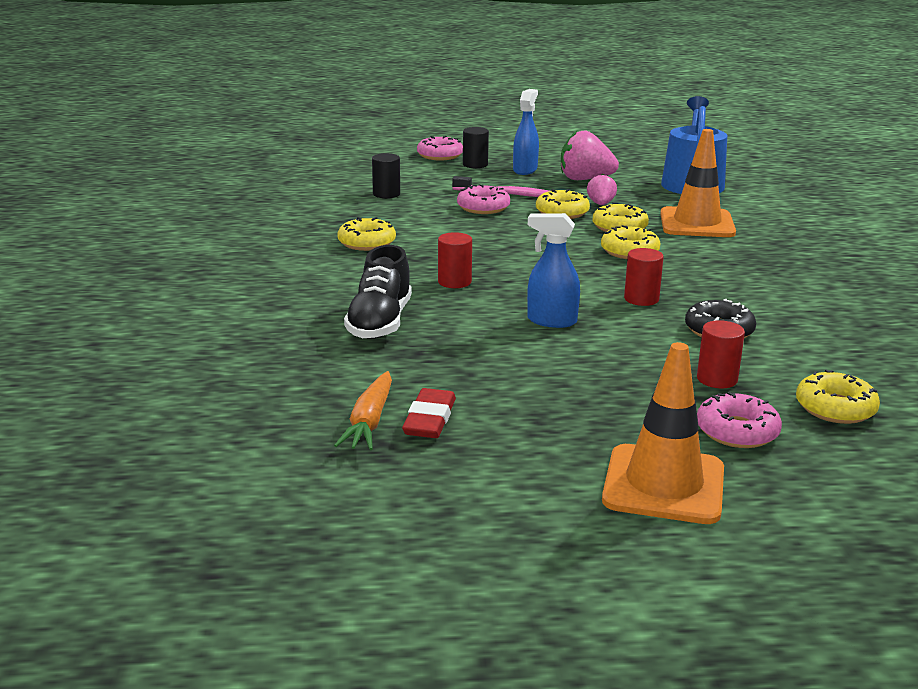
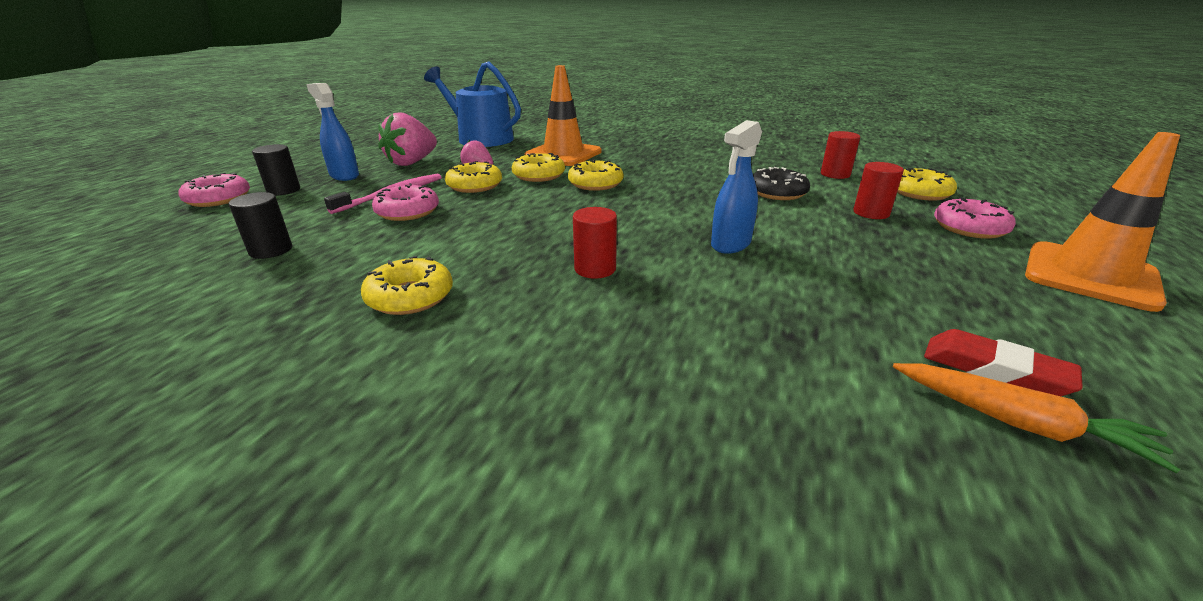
camera: 65 degrees left, 5 degrees up
(380, 323) = (687, 344): black shoe -> none
(641, 299) = (700, 201): red cylinder -> red cylinder (835, 174)

